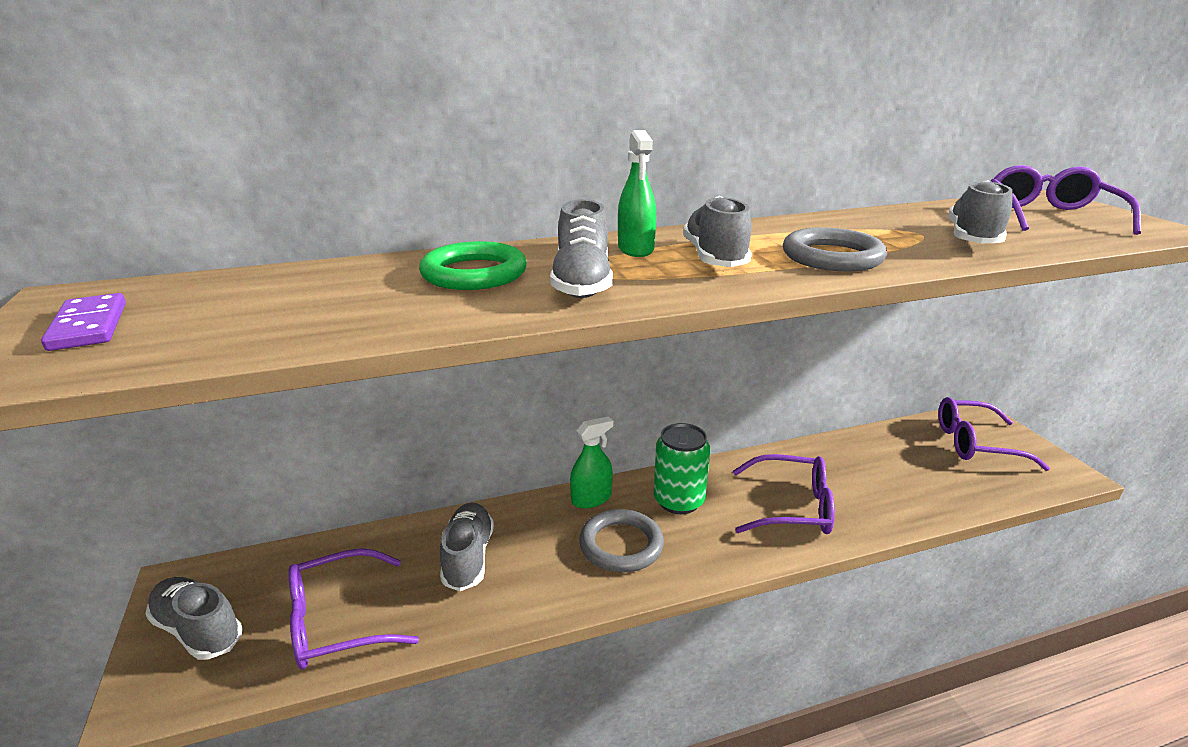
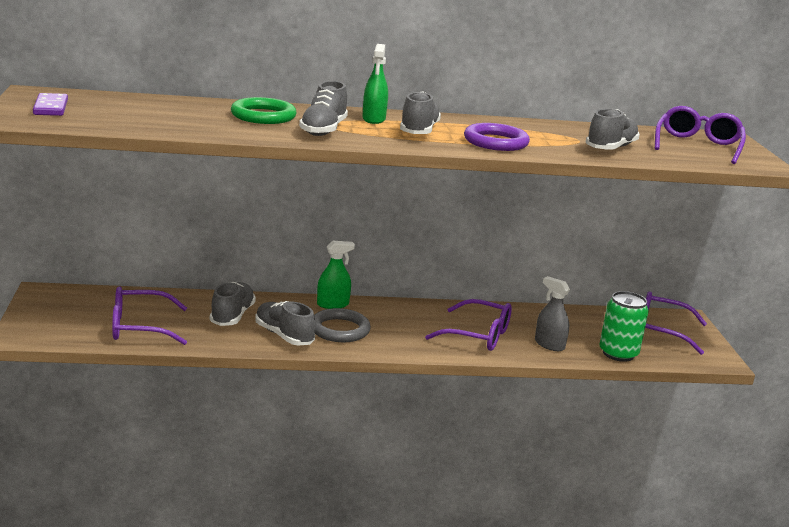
camera: 10 degrees right, 5 degrees down
(198, 630) = (55, 314): grey shoe -> grey shoe (284, 336)
(678, 501) = (396, 317): green can -> green can (618, 353)
(832, 257) = (496, 142): grey ring -> purple ring
(881, 500) = (549, 344): none -> grey spray bottle

